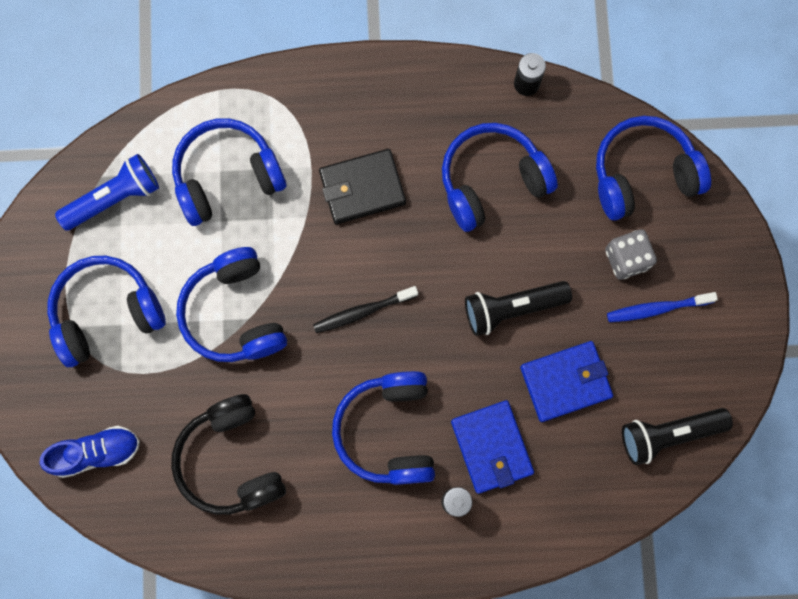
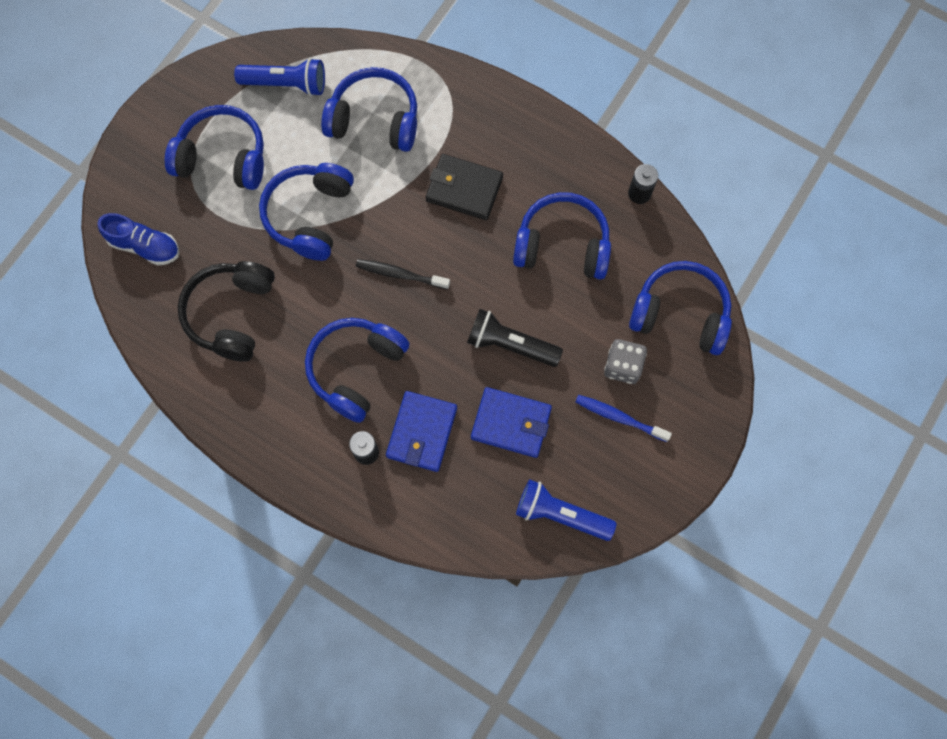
camera: 35 degrees right, 5 degrees down
(668, 434) = (561, 514): black flashlight -> blue flashlight

